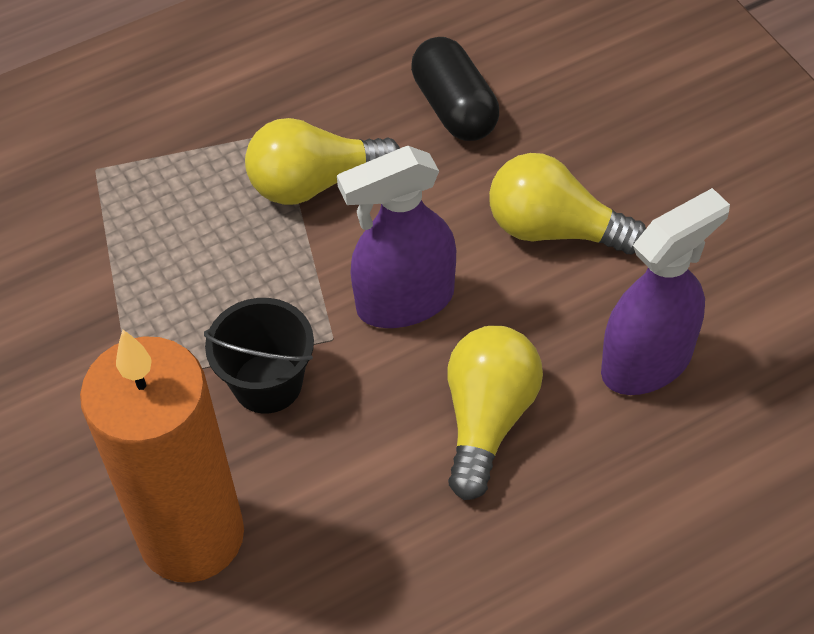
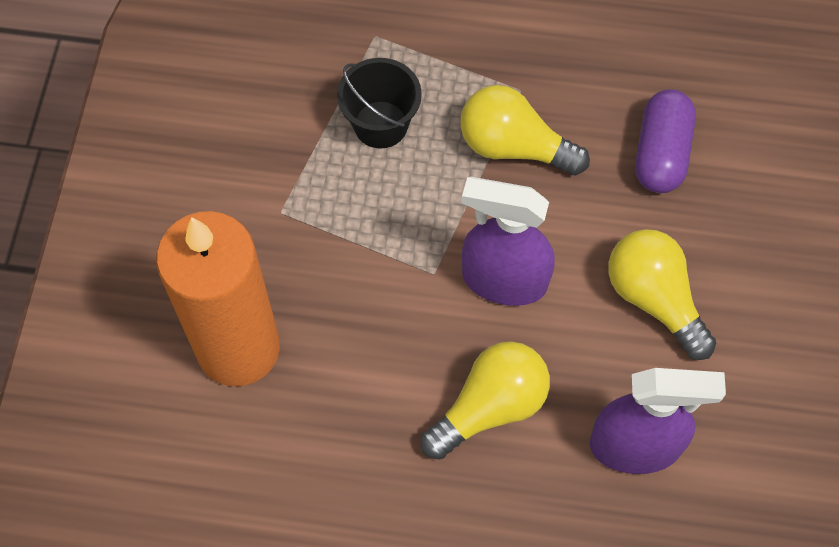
camera: 35 degrees right, 10 degrees up
(267, 383) = (366, 275): black bucket -> black bucket (380, 124)
(454, 107) = (661, 153): black capsule -> purple capsule

